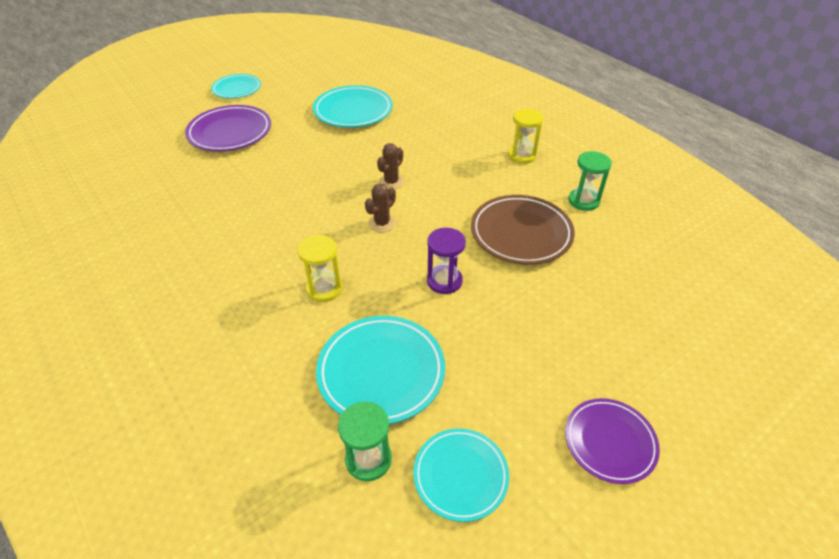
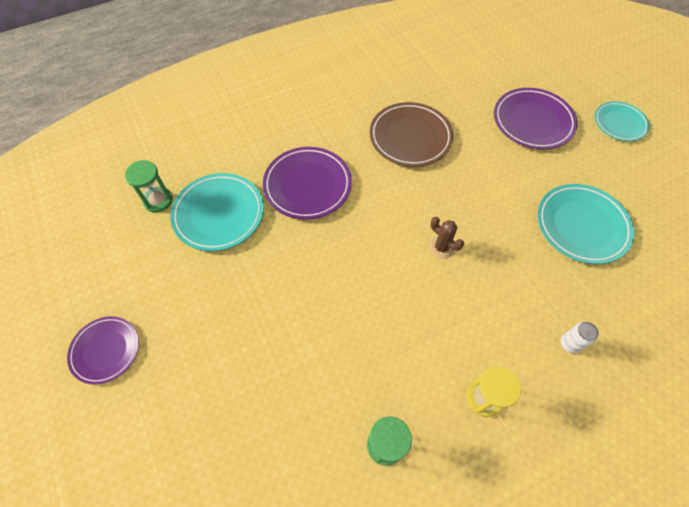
camera: 100 degrees right, 15 degrees up
(324, 289) = (307, 185): yellow hourglass -> purple plate
(382, 223) = (378, 232): brown cactus -> none
(444, 281) = (294, 270): purple hourglass -> none
(460, 475) = (126, 248): turquoise plate -> none
(462, 119) = (569, 344): none -> white can
(521, 233) = (342, 354): brown plate -> brown plate (410, 137)

